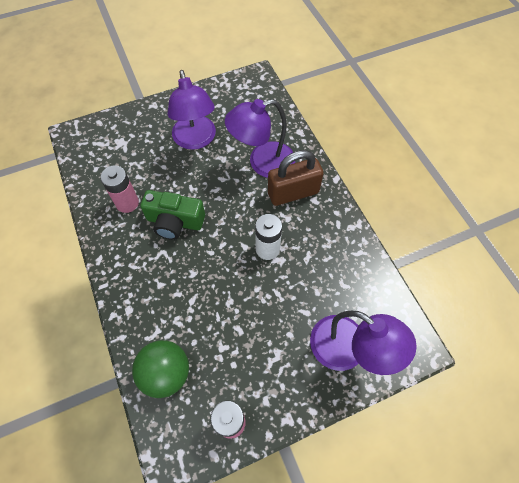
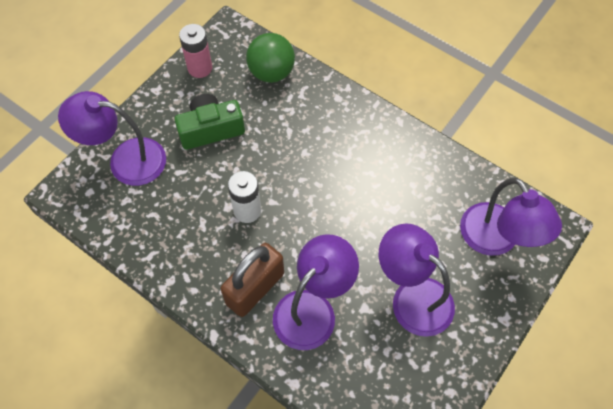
camera: 150 degrees right, 0 degrees up
(115, 144) = (496, 240): none -> purple lamp
(127, 203) = (422, 183): pink battery -> none
(174, 222) = (359, 189): green camera -> green camera (211, 129)

